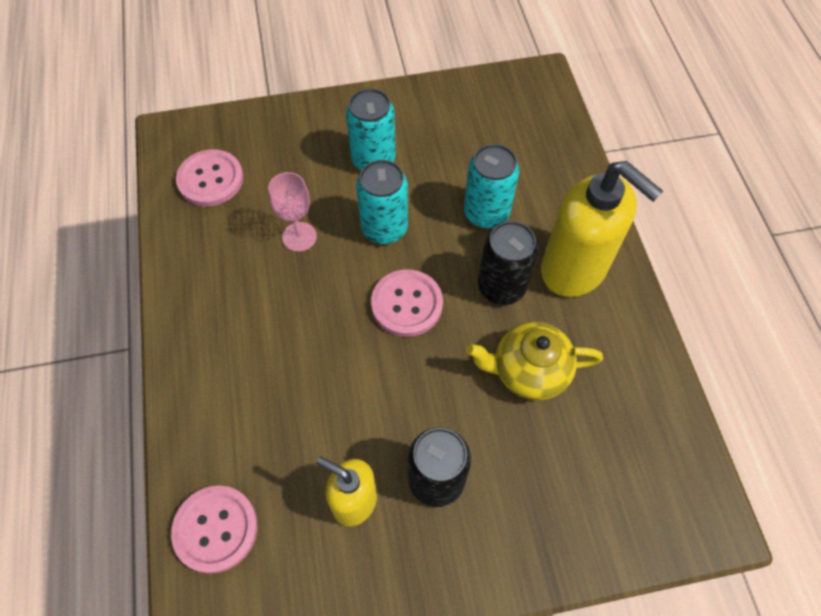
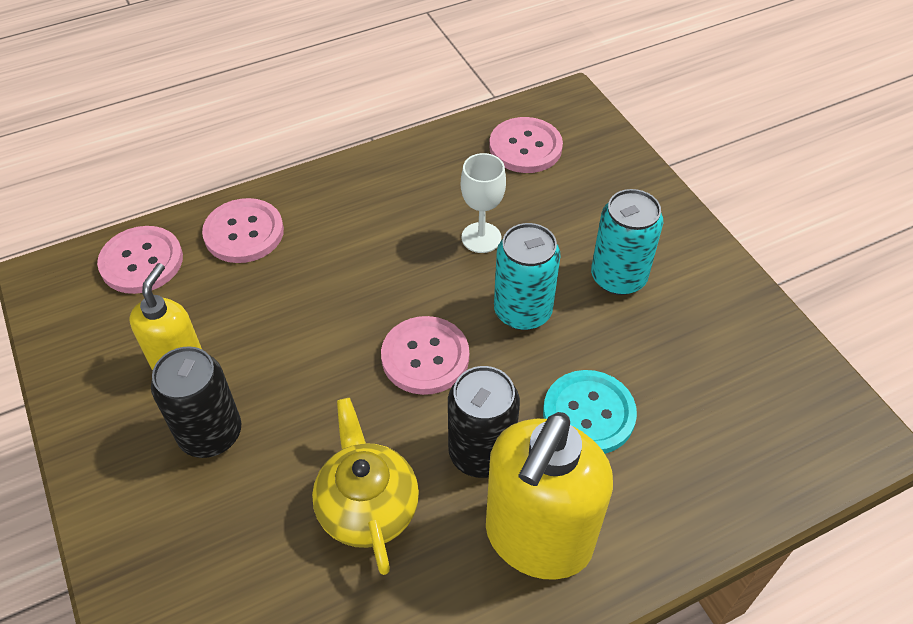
camera: 75 degrees right, 10 degrees down
(216, 426) = (244, 233): none -> pink button
(299, 237) = (481, 238): pink goblet -> white goblet
(486, 213) = (588, 414): turquoise can -> turquoise button

